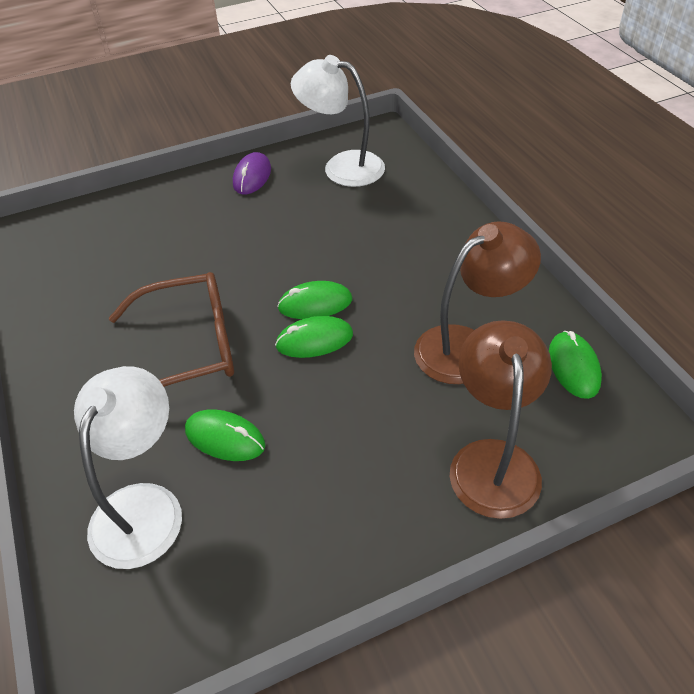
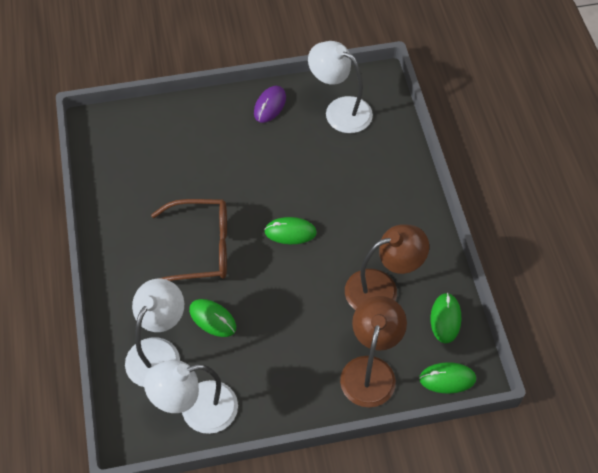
camera: 10 degrees right, 10 degrees up
(224, 589) = (197, 410): none -> white lamp
(314, 340) = (283, 261): green mouse -> green mouse (447, 379)

